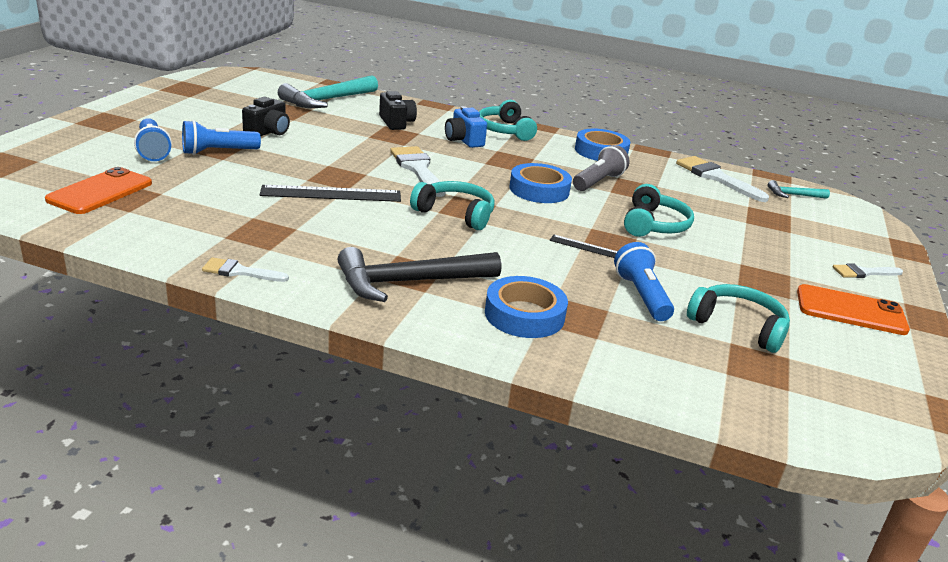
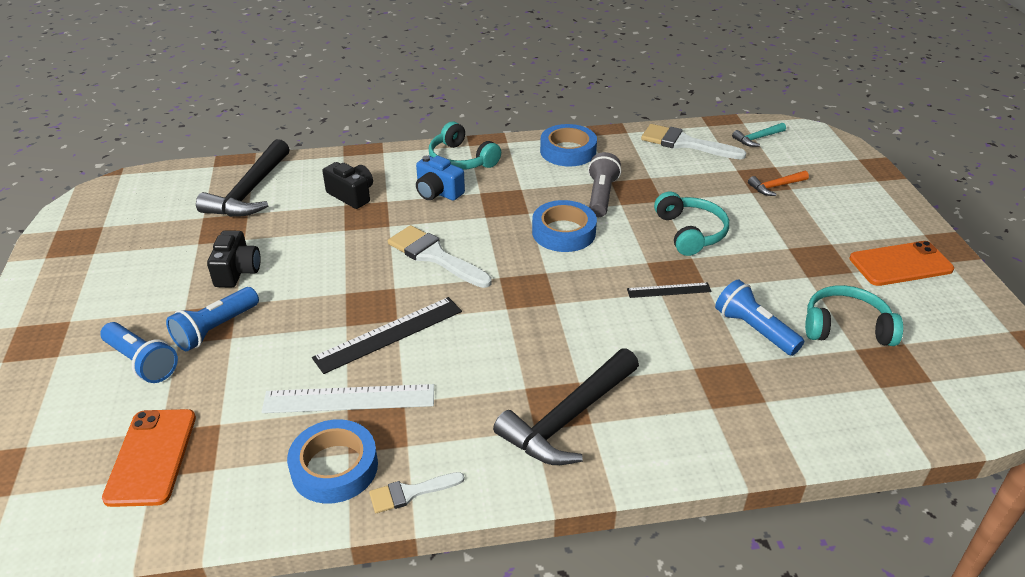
camera: 25 degrees left, 10 degrees up
(260, 213) = (349, 399): none -> white ruler
(327, 100) = (250, 191): turquoise hammer -> black hammer
(455, 214) = (524, 303): turquoise headphones -> none
(524, 315) = (692, 405): blue tape -> blue tape (334, 467)
(775, 226) = (776, 186): none -> orange hammer
(863, 272) = (875, 213): white brush -> none

